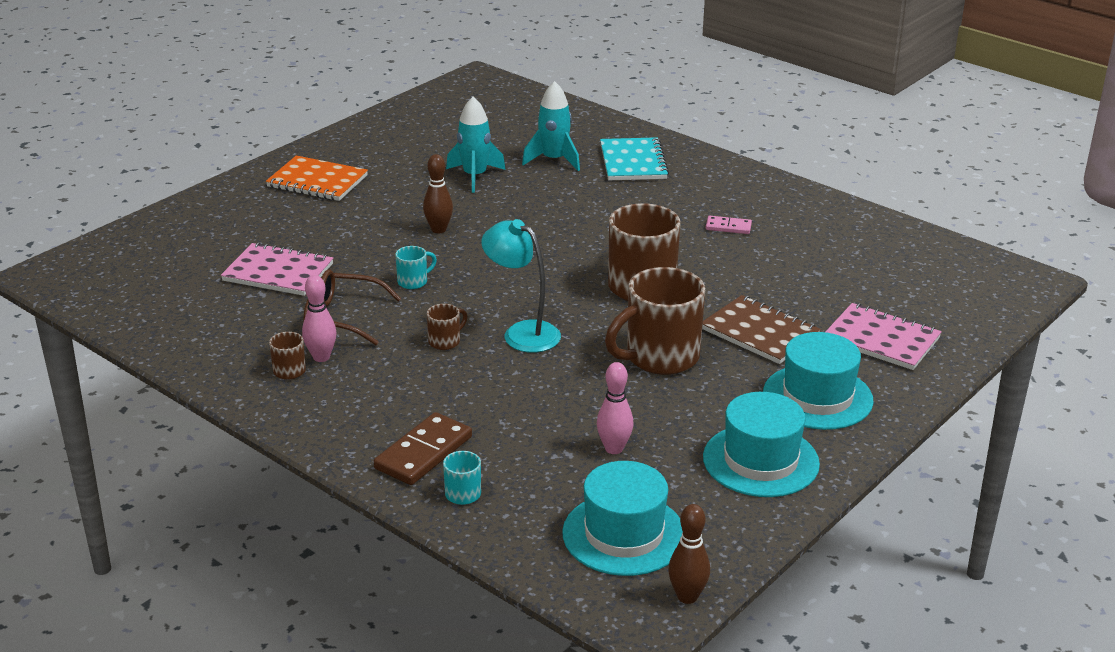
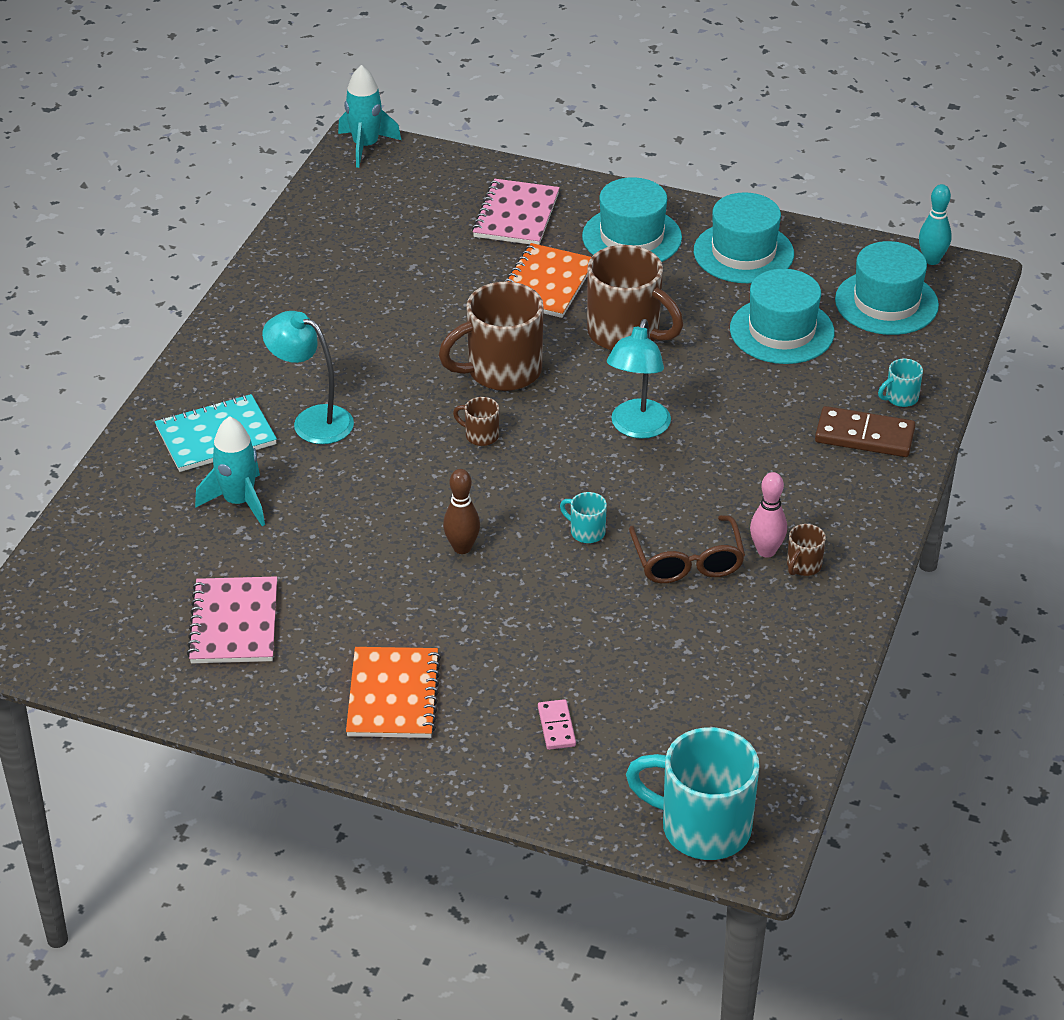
camera: 110 degrees left, 10 degrees up
(88, 262) = (702, 827): none -> turquoise mug
(278, 272) = (628, 646): pink notebook -> pink notebook (234, 623)
(445, 341) = (684, 474): brown mug -> brown mug (480, 435)
(475, 176) = (314, 557): turquoise rocket -> turquoise rocket (365, 146)
(614, 448) = (781, 331): pink bowling pin -> turquoise hat
(628, 198) = (312, 420): none -> turquoise lamp
(687, 596) = (931, 260): brown bowling pin -> turquoise bowling pin
(728, 227) = (345, 337): pink domino -> pink domino (556, 726)
(759, 332) = (546, 283): brown notebook -> orange notebook

